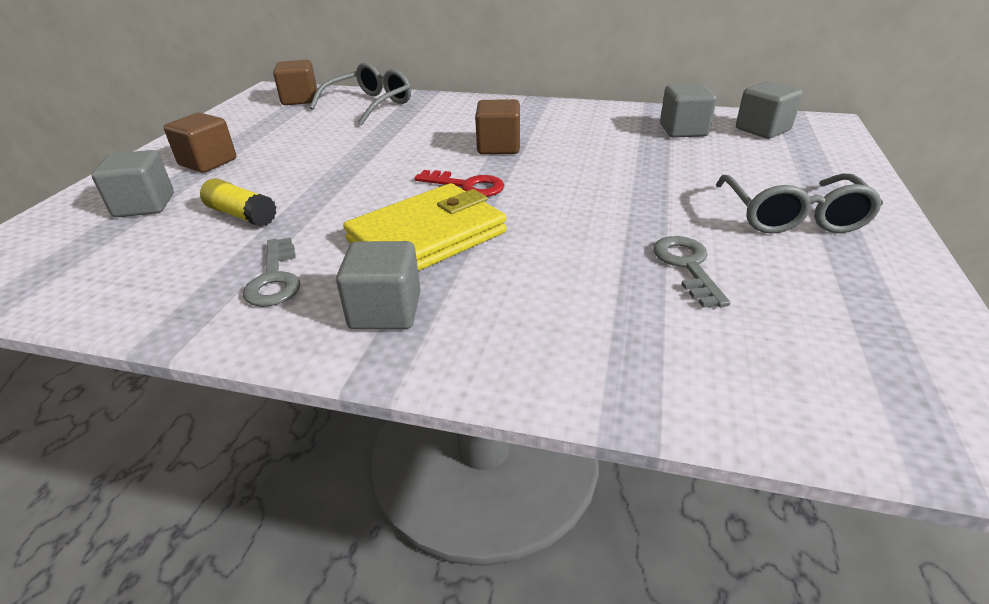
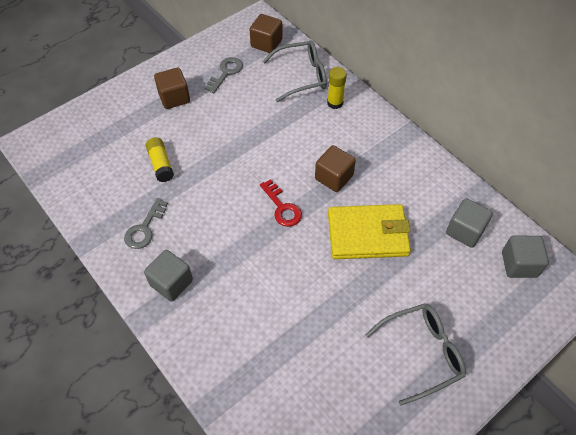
camera: 35 degrees right, 20 degrees up
(144, 205) = (125, 126): grey cube -> none
(427, 236) = (228, 240): yellow wallet -> yellow wallet (367, 234)
(431, 108) = (335, 103): none -> yellow glue stick
(687, 266) = (323, 348): grey key -> grey key (226, 73)
(792, 217) = (422, 353): grey glasses -> grey glasses turned 150 degrees counterclockwise

